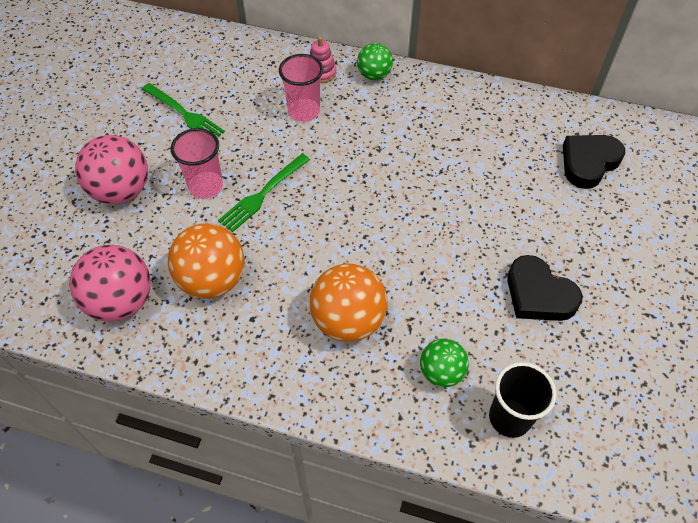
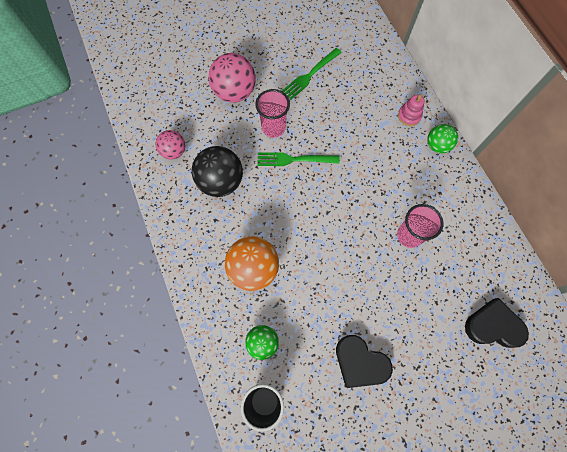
camera: 50 degrees right, 15 degrees up
(121, 302) = (174, 151): pink ball -> pink ball, size x0.60
(185, 114) = (310, 75): green fork -> green fork turned 45 degrees clockwise
(212, 280) = (221, 181): orange ball -> black ball
(304, 111) = (371, 131): pink cup -> pink cup (409, 235)
(538, 294) = (360, 362): black heart -> black heart turned 60 degrees counterclockwise

